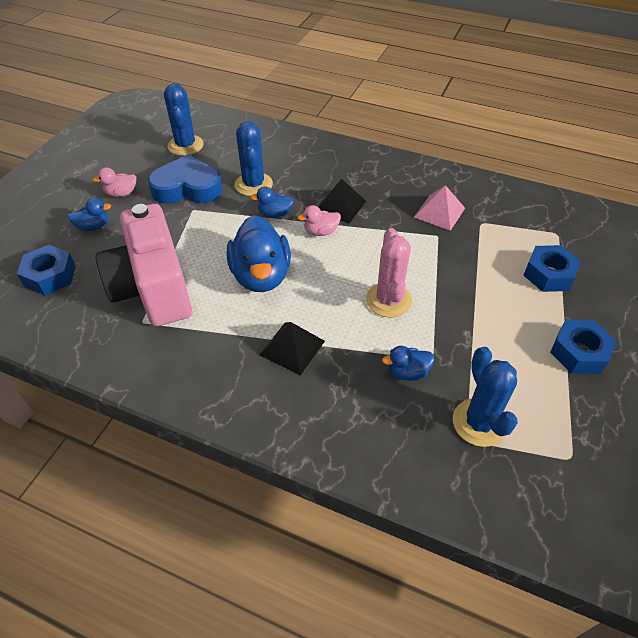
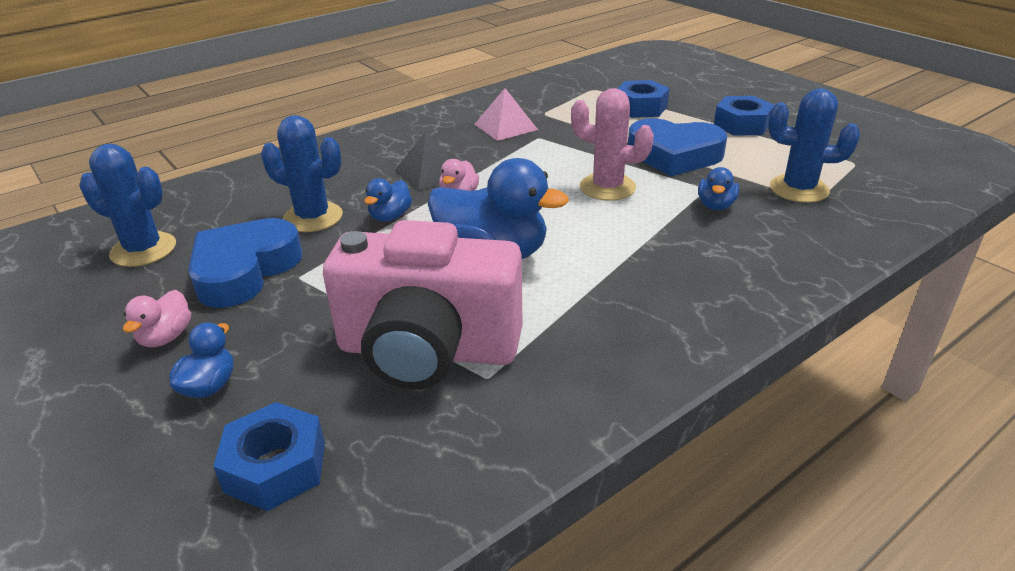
camera: 60 degrees left, 15 degrees down
(292, 348) = (632, 264): black pyramid -> none
(474, 323) = (674, 155): none -> blue heart

